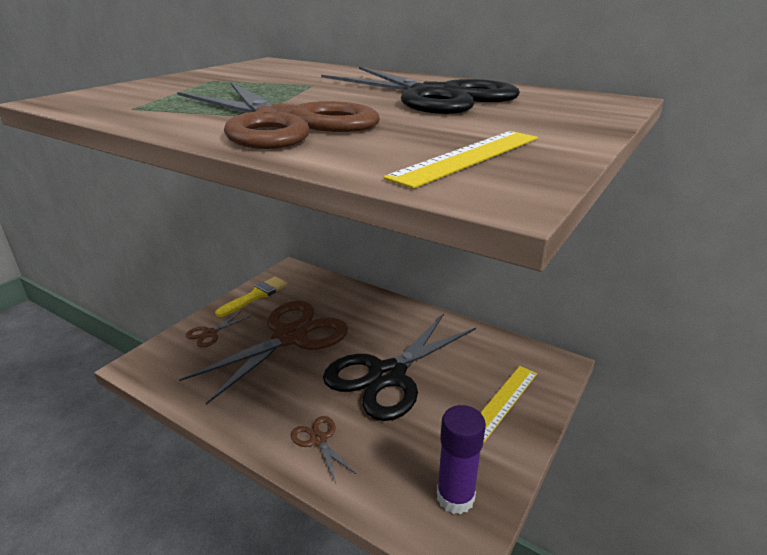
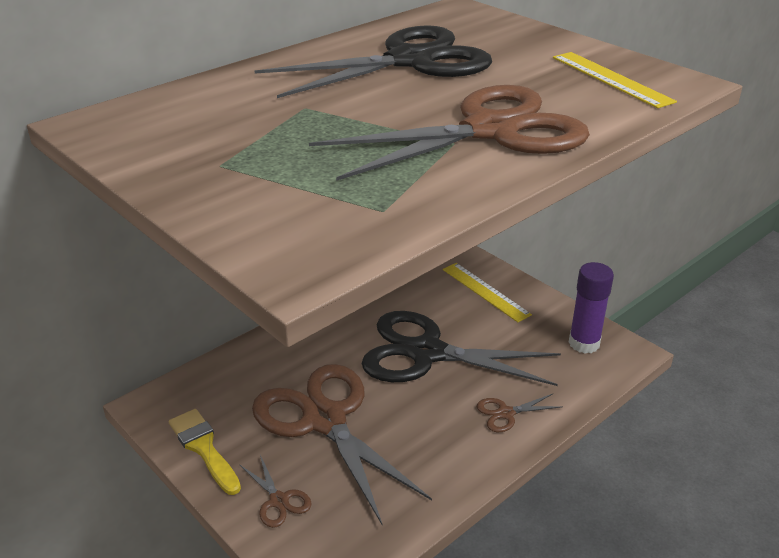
camera: 75 degrees left, 5 degrees up
(387, 375) = (426, 353): black scissors -> black scissors turned 135 degrees clockwise

